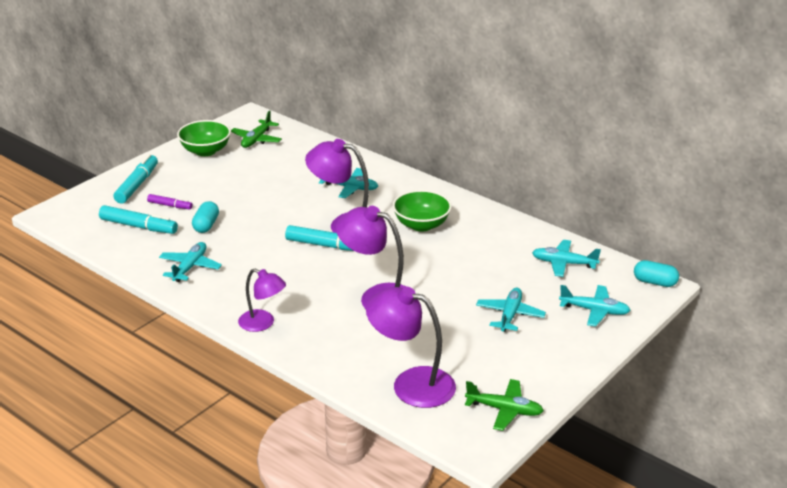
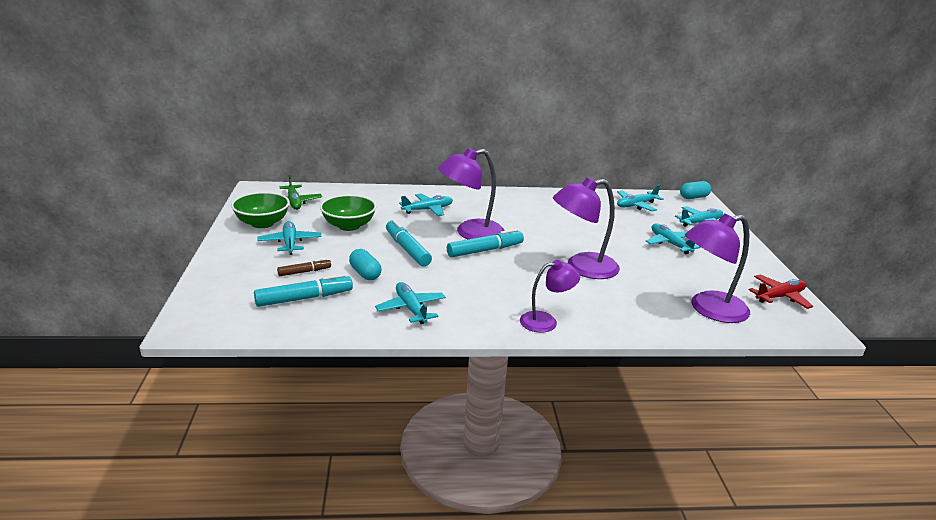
camera: 45 degrees left, 5 degrees down
(137, 185) = (241, 268): turquoise marker -> turquoise marker (407, 249)
(170, 206) = (304, 272): purple marker -> brown marker
(197, 177) = (290, 243): none -> turquoise plane
(421, 225) = (519, 215): green bowl -> green bowl (349, 226)
(504, 410) = (779, 297): green plane -> red plane

